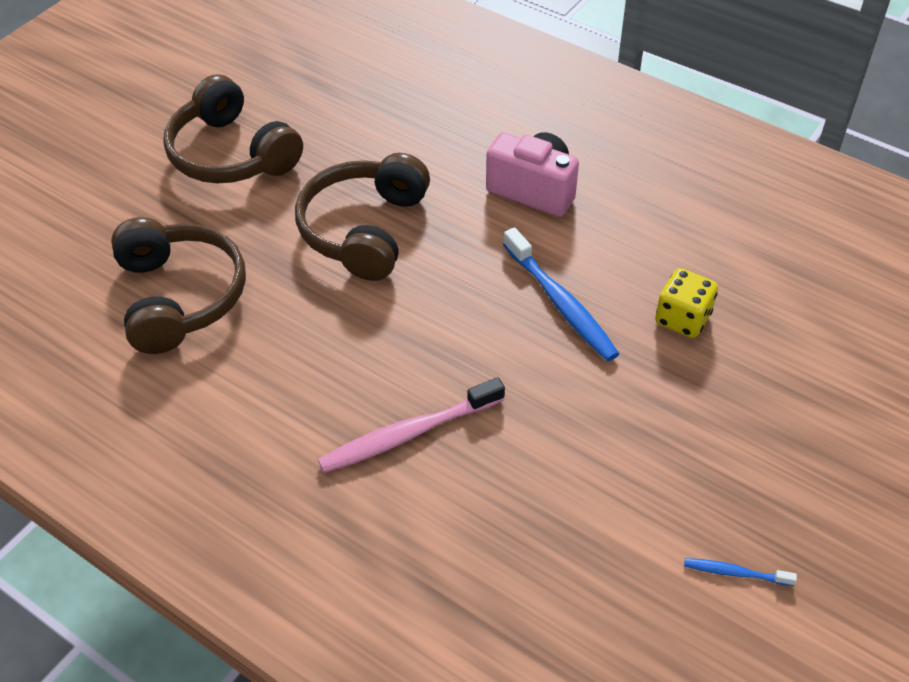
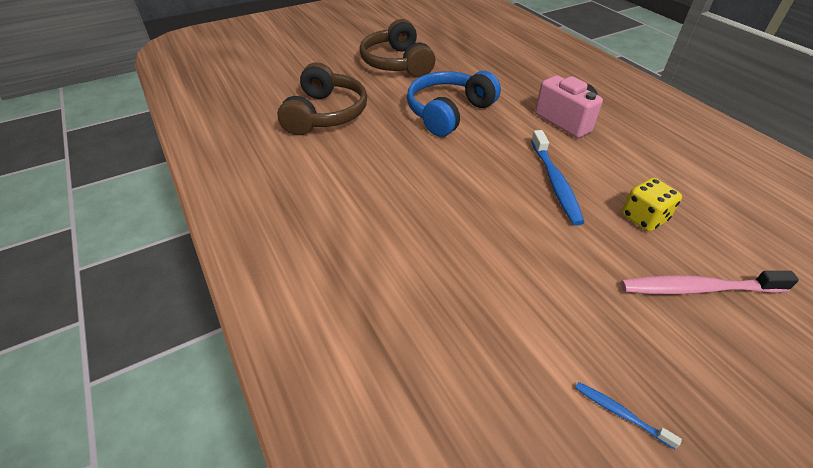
camera: 25 degrees right, 5 degrees down
(364, 230) = (448, 112): brown headphones -> blue headphones
(408, 434) = (410, 221): pink toothbrush -> pink toothbrush (698, 288)

